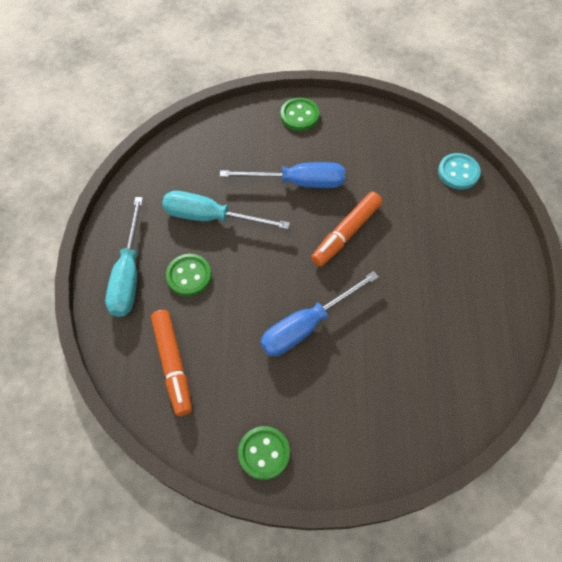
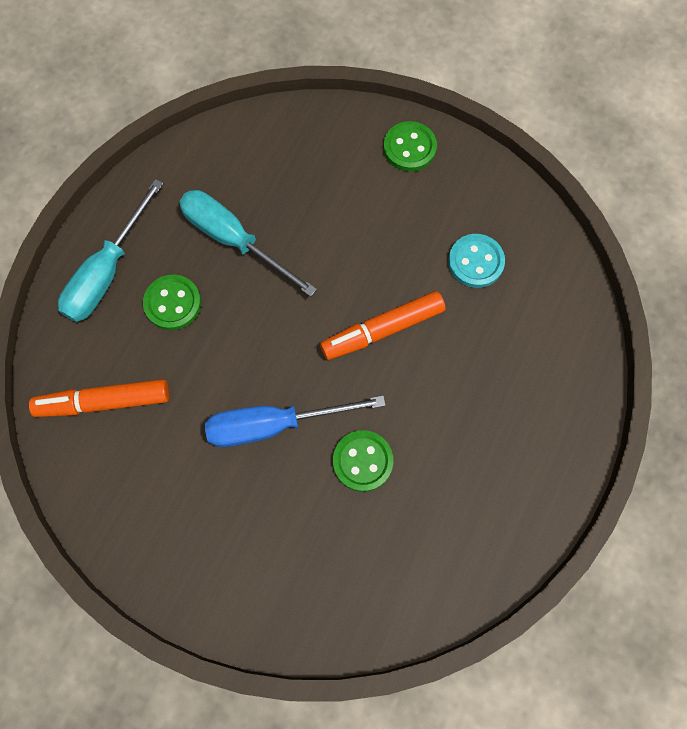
camera: 25 degrees right, 10 degrees up
(173, 364) = (104, 402): orange marker -> orange marker turned 75 degrees clockwise
(264, 453) = (150, 550): green button -> green button (362, 461)
(298, 182) = (360, 238): blue screwdriver -> none
(458, 172) = (569, 309): turquoise button -> turquoise button (475, 262)

